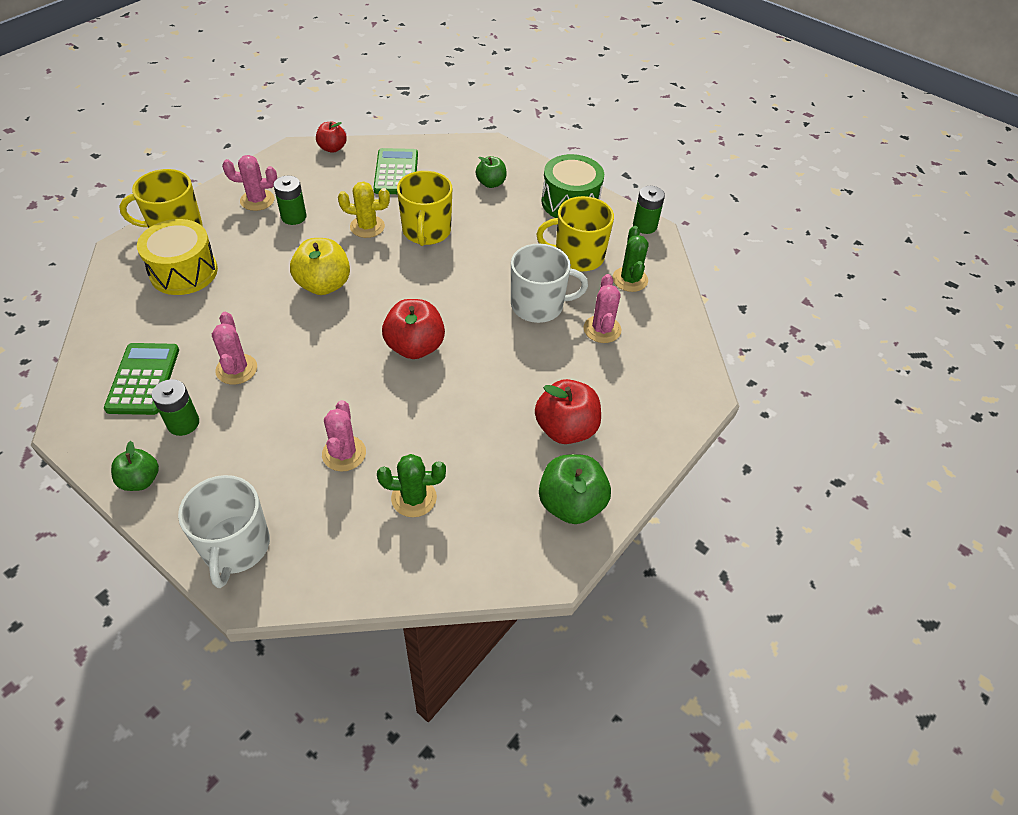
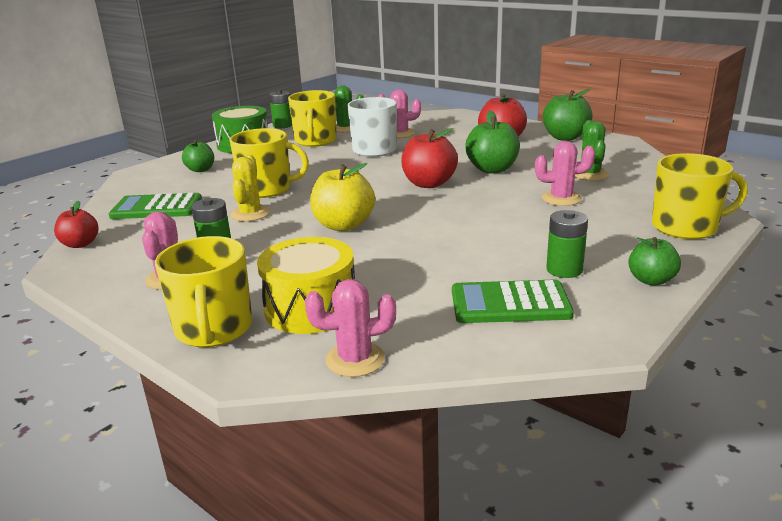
camera: 85 degrees left, 25 degrees down
(236, 369) = (477, 253): pink cactus -> pink cactus (355, 359)
(236, 547) = (686, 227): white mug -> yellow mug
(450, 405) = (492, 169): none -> green apple

